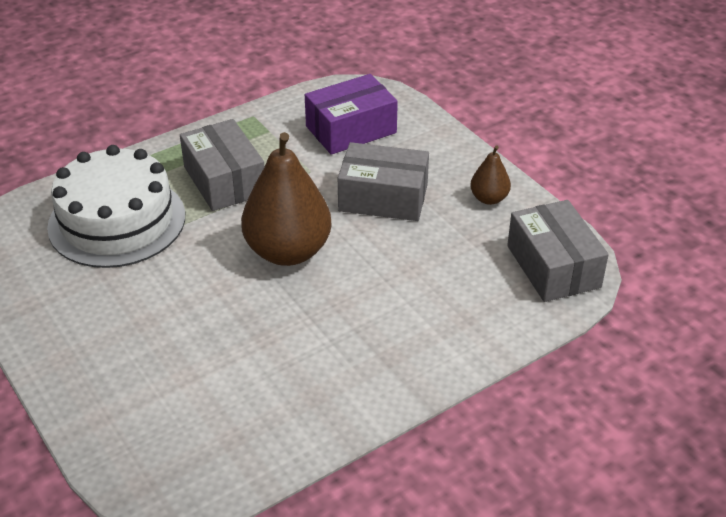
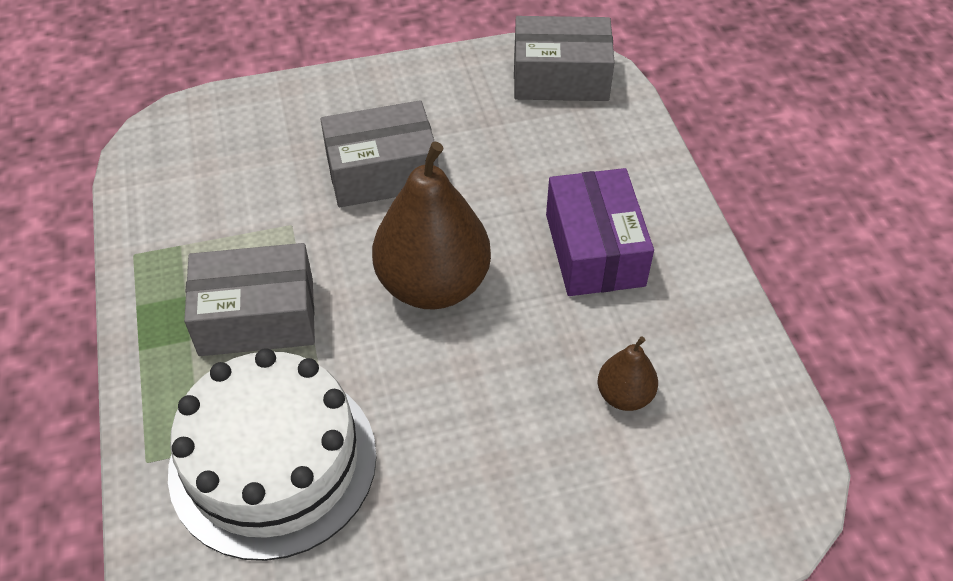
camera: 70 degrees left, 10 degrees up
(351, 129) = (233, 165): purple box -> purple box (594, 249)
(383, 198) = (382, 172): grey box -> grey box turned 45 degrees clockwise
(489, 198) = (432, 89): brown pear -> brown pear (624, 395)

